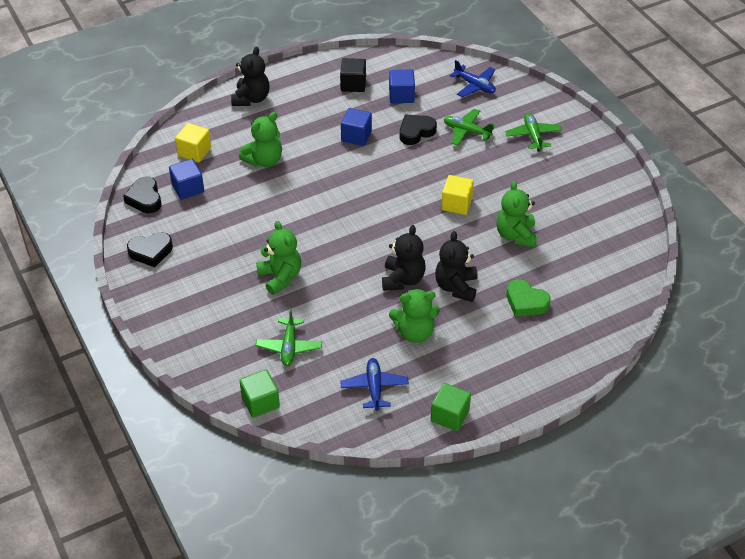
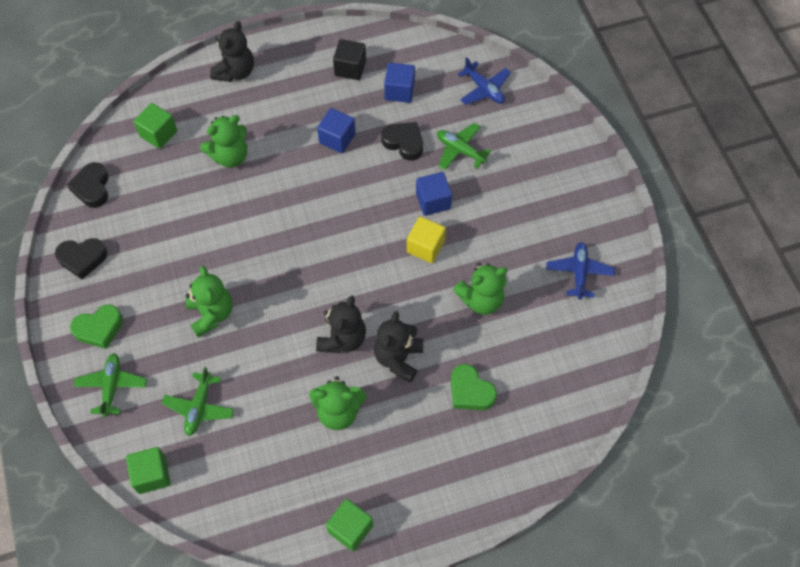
camera: 10 degrees right, 15 degrees up
(181, 301) = (99, 328): none -> green heart
(188, 188) = (140, 181): blue cube -> blue cube (433, 201)
(194, 152) = (158, 134): yellow cube -> green cube
(374, 387) = (278, 477): blue plane -> blue plane (579, 273)
(416, 132) = (404, 143): black heart -> black heart turned 60 degrees clockwise
(516, 235) = (481, 299): green teddy bear -> green teddy bear turned 120 degrees counterclockwise
(533, 136) = (533, 167): green plane -> green plane (112, 386)

